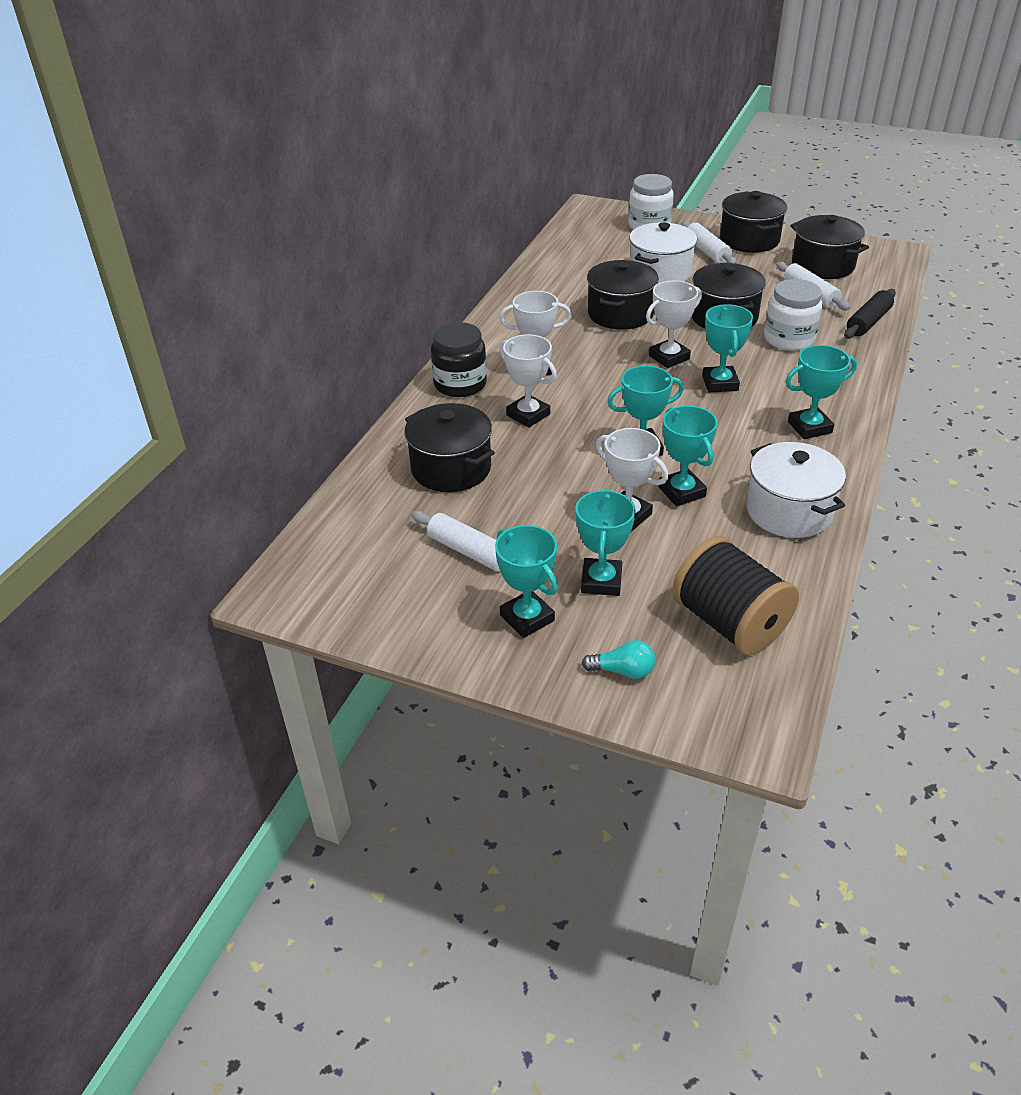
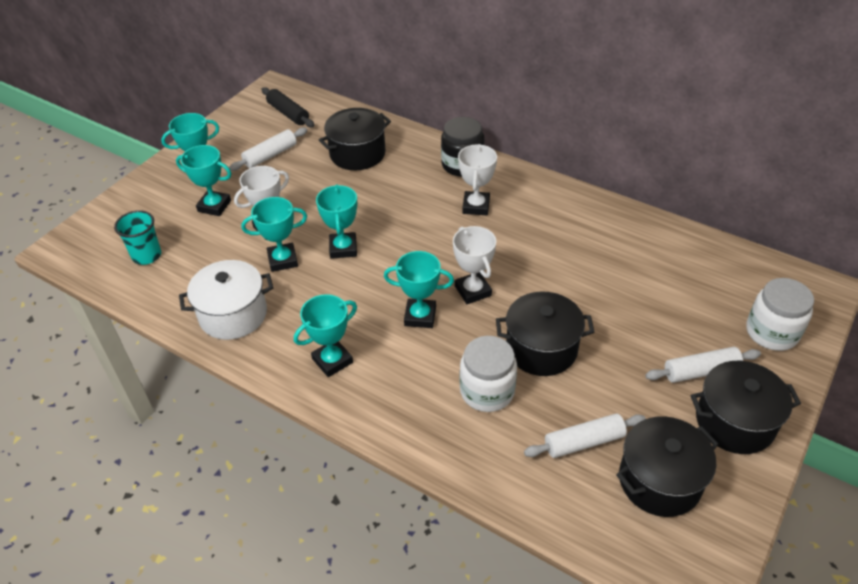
camera: 100 degrees right, 5 degrees up
(528, 415) = (409, 195): white trophy -> none
(620, 314) = (560, 272): black pot -> none
(622, 671) = (139, 203): turquoise light bulb -> none
(660, 273) = (645, 318): white pot -> none
(729, 623) = (147, 255): black spool -> turquoise cup
(809, 427) = (332, 361): turquoise trophy -> turquoise trophy turned 60 degrees clockwise
(868, 322) = (509, 478): black rolling pin -> black rolling pin (288, 113)

